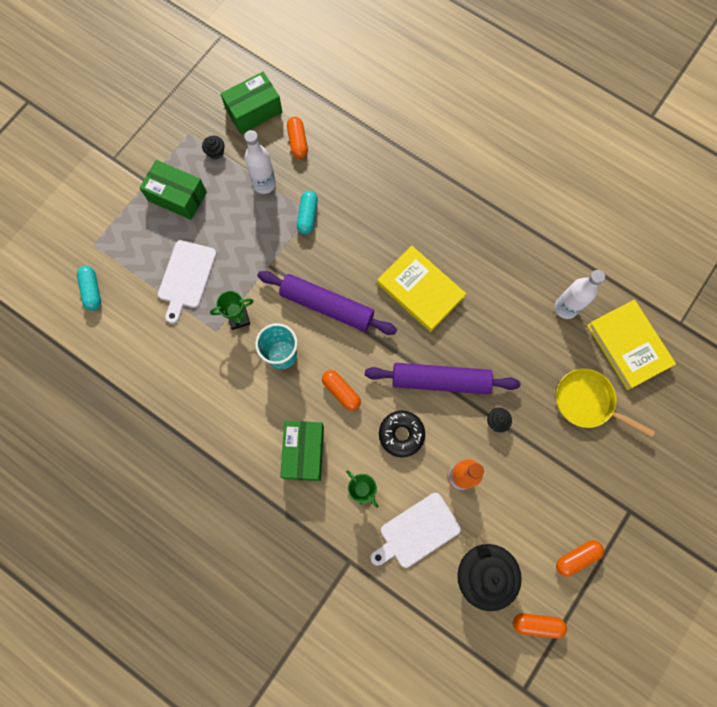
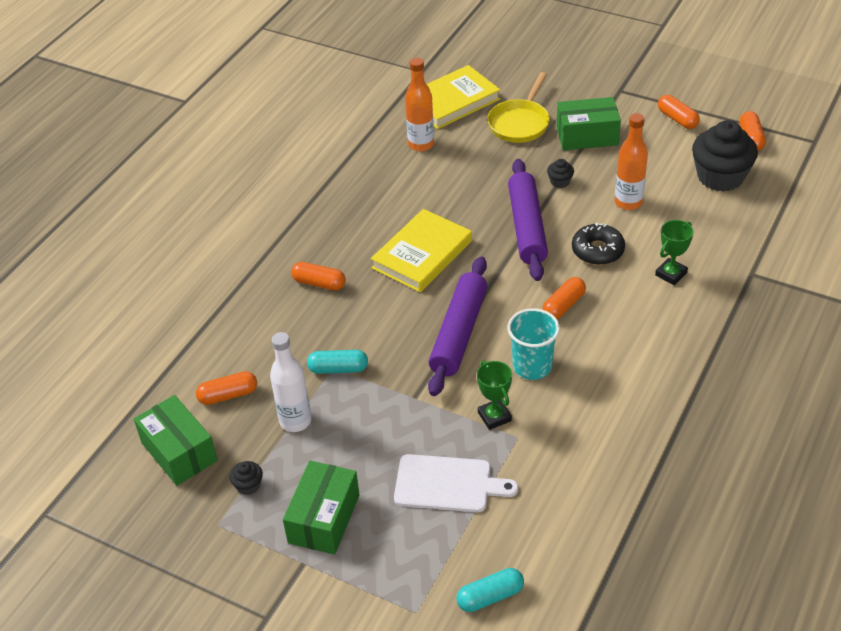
camera: 95 degrees left, 30 degrees down
(304, 452) = (646, 328): green box -> green box (587, 136)
(400, 209) = (319, 283): none -> orange capsule
(417, 531) = (698, 227): white cutting board -> none
(565, 308) = (421, 144): white bottle -> orange bottle

